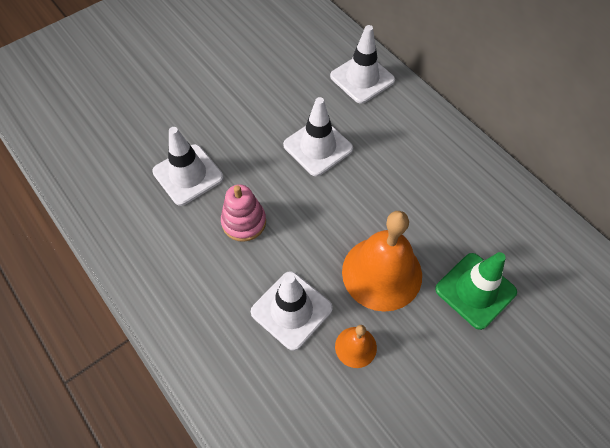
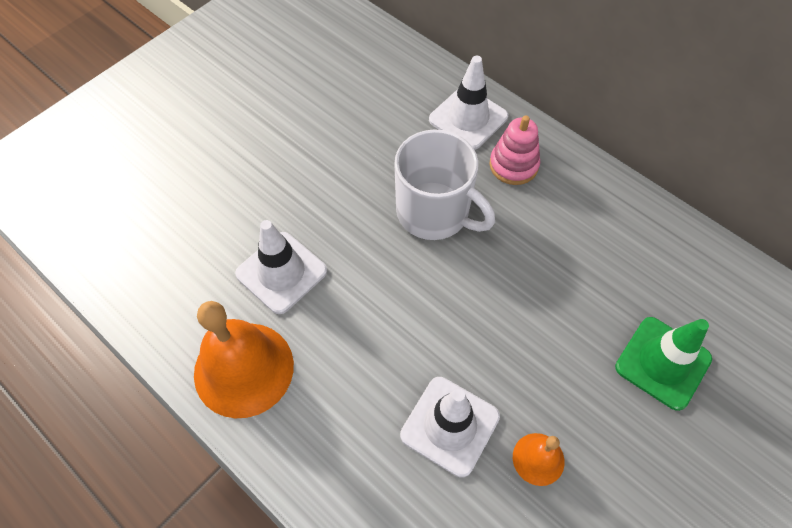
camera: 10 degrees left, 0 degrees up
(244, 222) = (365, 322): pink stacking toy -> pink stacking toy (513, 165)
(318, 147) = (434, 212): white traffic cone -> white mug
(382, 273) = (548, 359): orange bell -> orange bell (244, 369)

